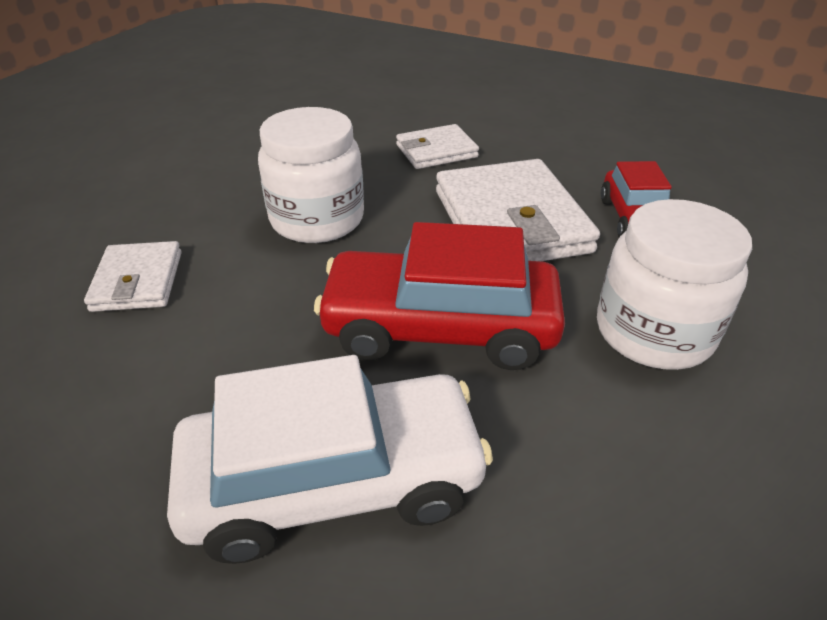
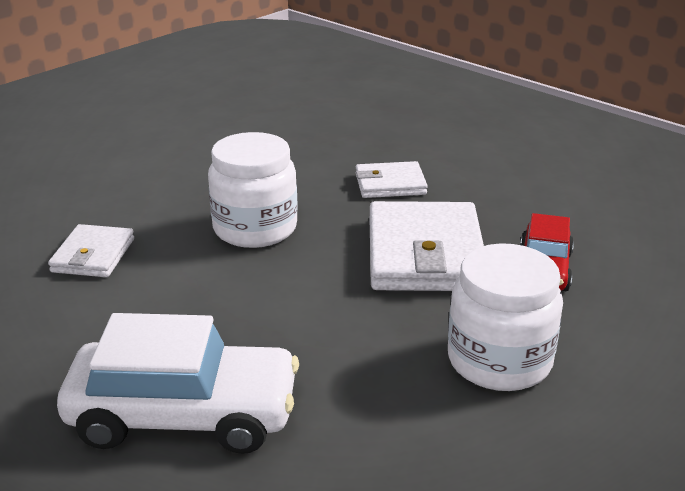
camera: 15 degrees right, 10 degrees down
(440, 327) = (316, 327): red car -> none

